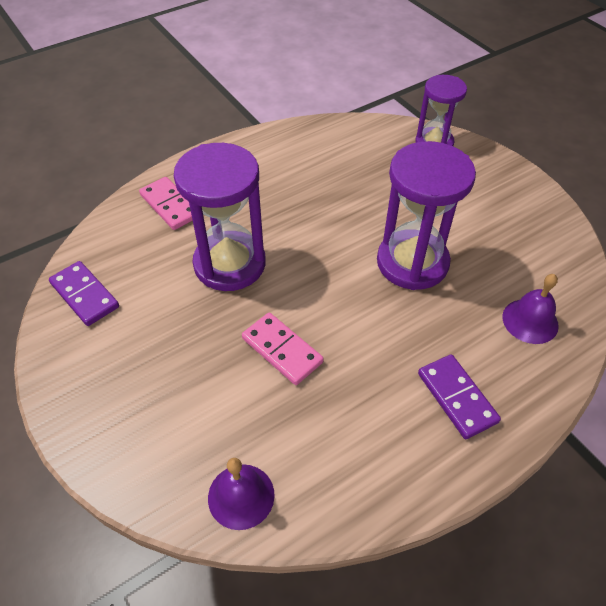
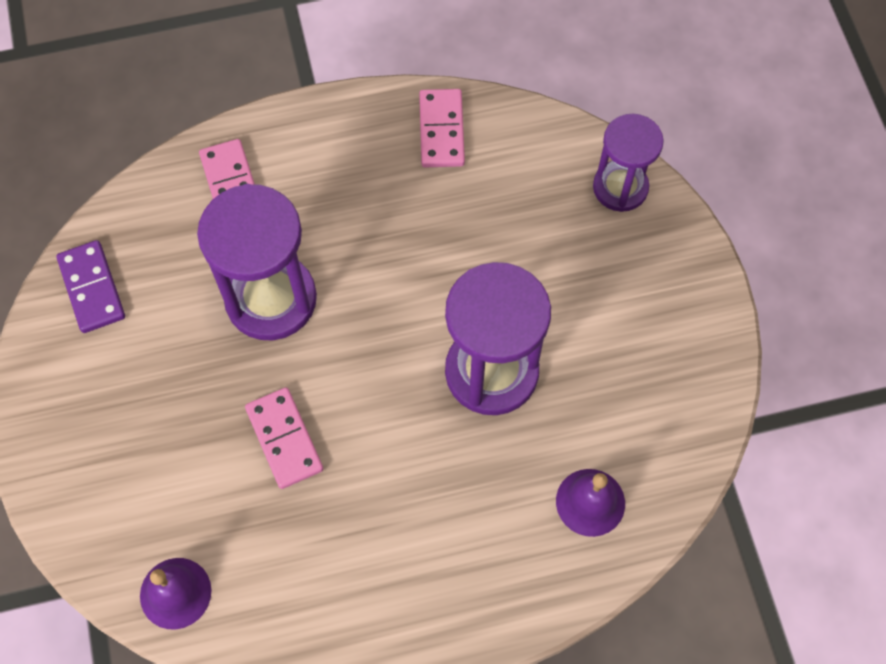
camera: 20 degrees right, 15 degrees up
(303, 143) = (442, 130): none -> pink domino
(457, 397) = (450, 567): purple domino -> none

